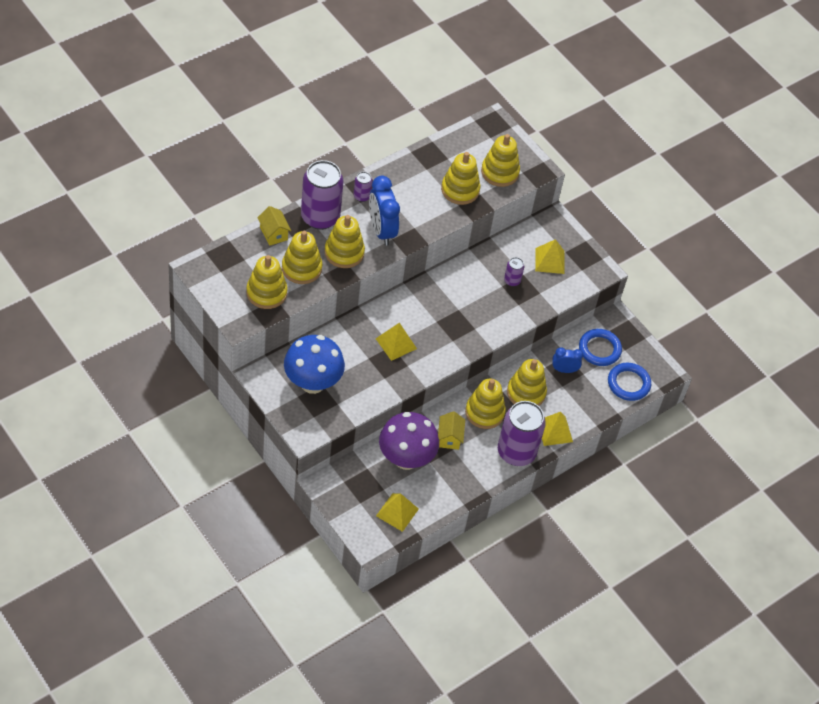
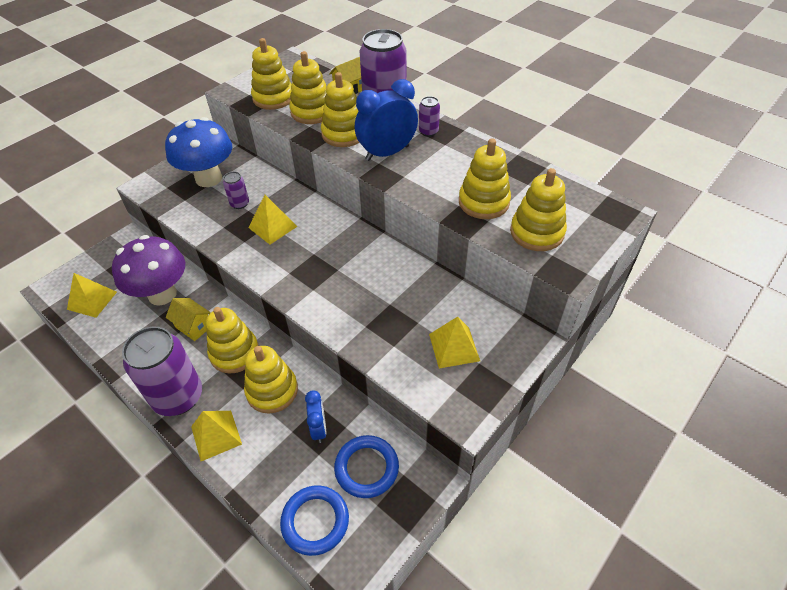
camera: 85 degrees right, 5 degrees down
(449, 438) = (194, 326): yellow house -> yellow house turned 45 degrees clockwise
(512, 281) = (402, 312): purple can -> purple can (239, 203)

